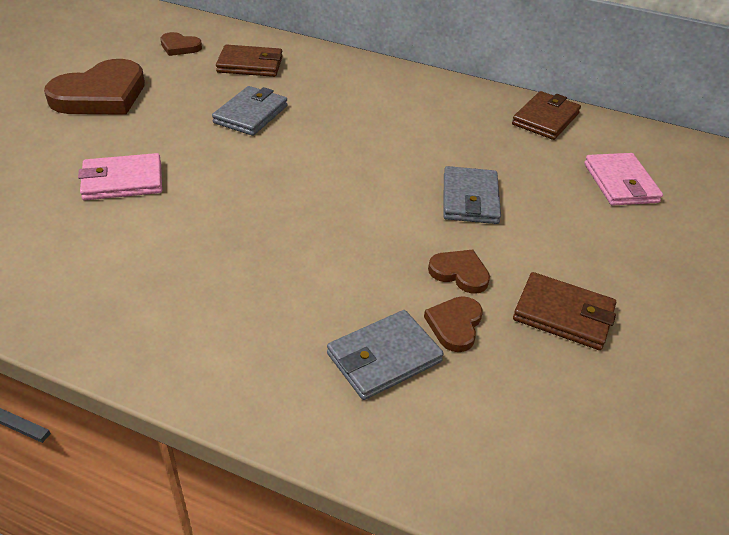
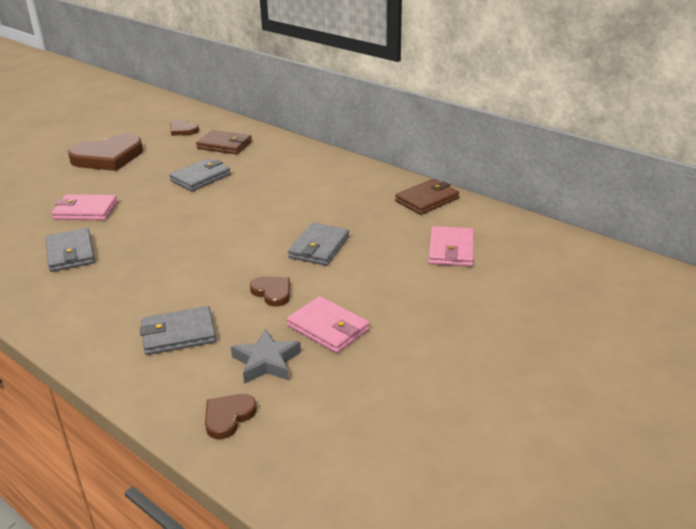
camera: 20 degrees right, 10 degrees down
(145, 252) = (70, 253): none -> grey wallet
(455, 325) = (243, 323): brown heart -> brown heart (228, 417)
(525, 380) = (266, 362): none -> grey star
(563, 315) = (328, 328): brown wallet -> pink wallet

